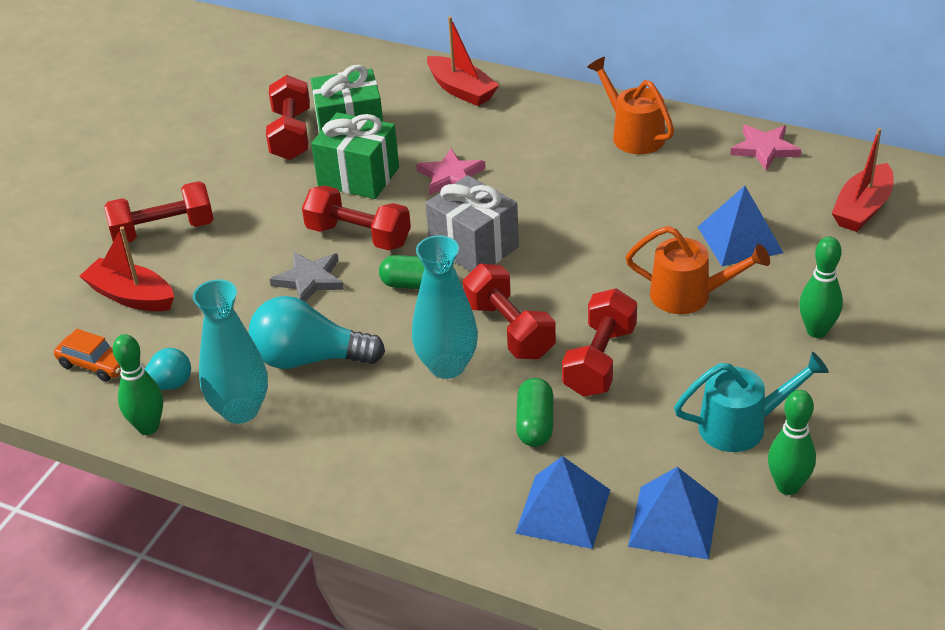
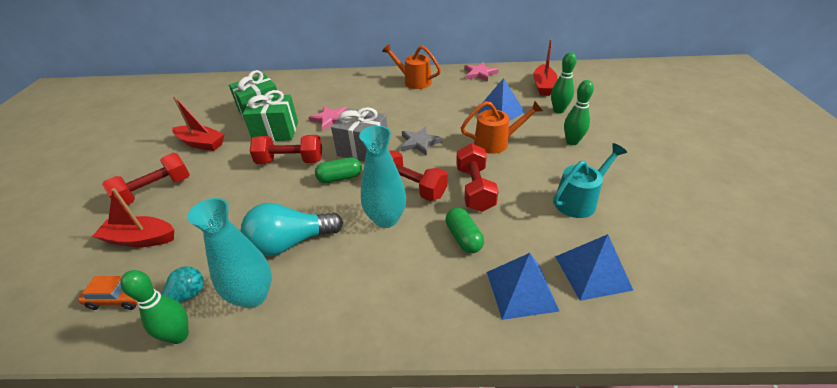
camera: 25 degrees left, 0 degrees up
(291, 135) = (225, 121): red dumbbell -> none
(309, 280) = (269, 193): grey star -> grey star (419, 142)
(461, 90) = (314, 82): red boat -> red boat (201, 143)
(788, 486) = (633, 226): green bowling pin -> green bowling pin (558, 110)

